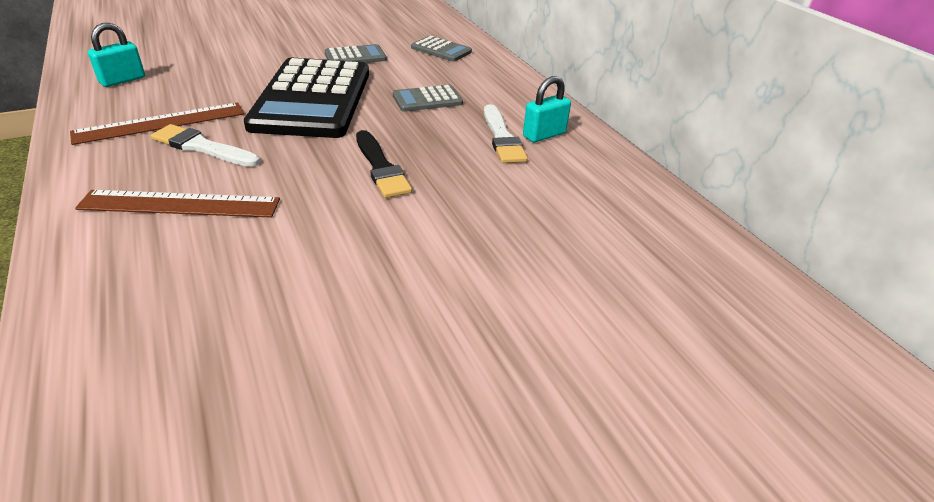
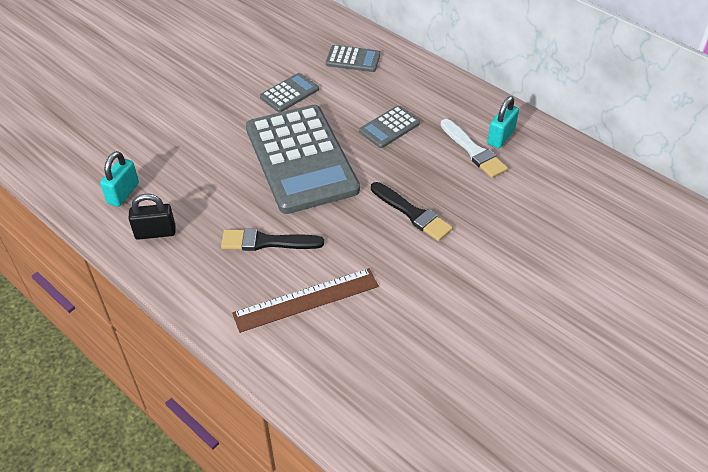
camera: 20 degrees left, 10 degrees up
(110, 112) = (155, 232): none -> black padlock
(160, 123) = (208, 229): brown ruler -> none
(202, 147) = (267, 242): white brush -> black brush
(313, 99) = (301, 159): black calculator -> grey calculator

